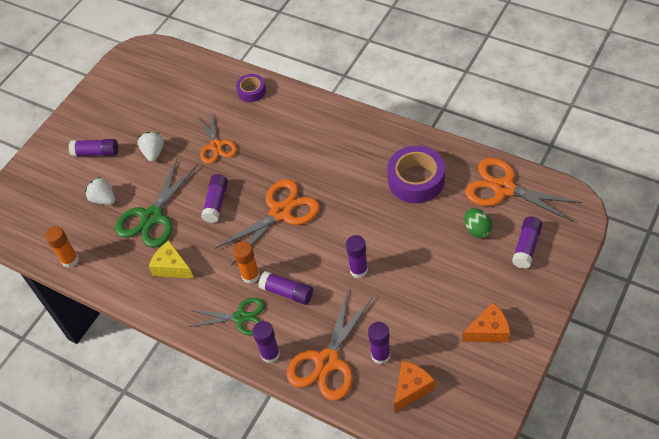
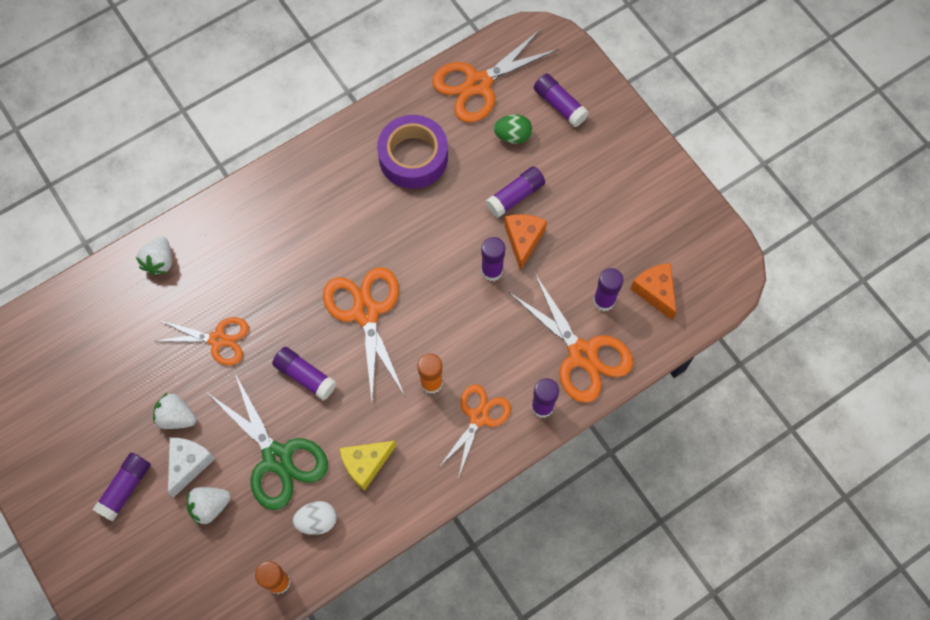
camera: 70 degrees left, 15 degrees up
(120, 260) = (317, 521): none -> white egg
(126, 174) = (189, 464): none -> white cheese
(240, 317) = (479, 417): green scissors -> orange scissors
(251, 91) = (160, 261): purple tape -> white strawberry
(287, 292) = (476, 355): purple glue stick -> purple glue stick (515, 196)
(488, 331) = (632, 190): orange cheese -> orange cheese (523, 240)

